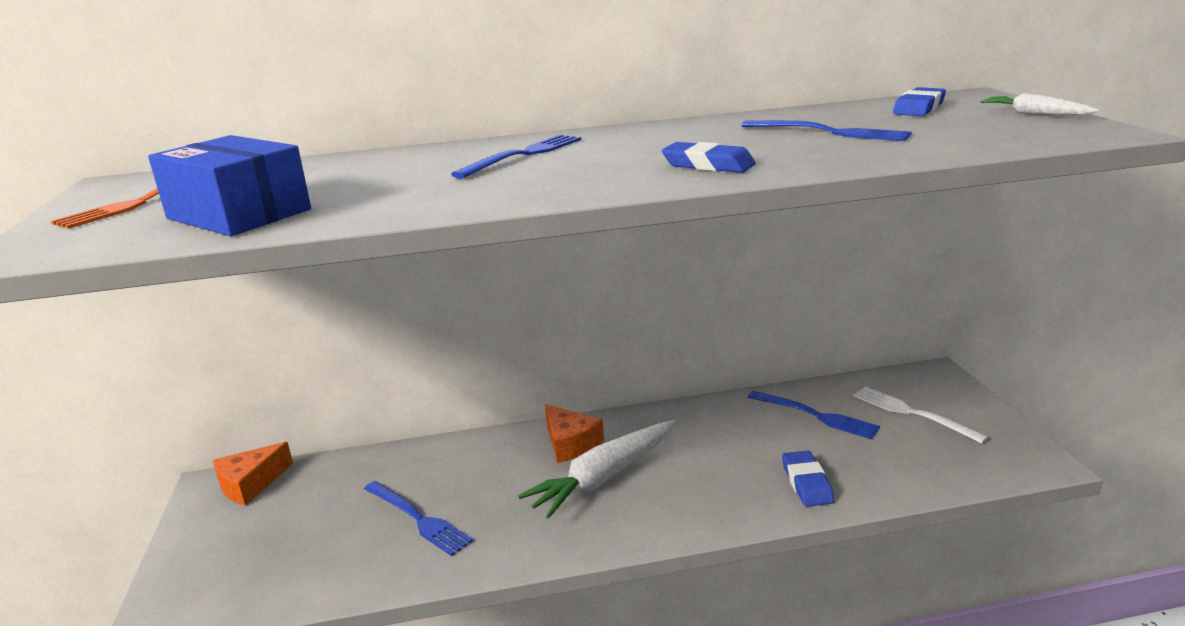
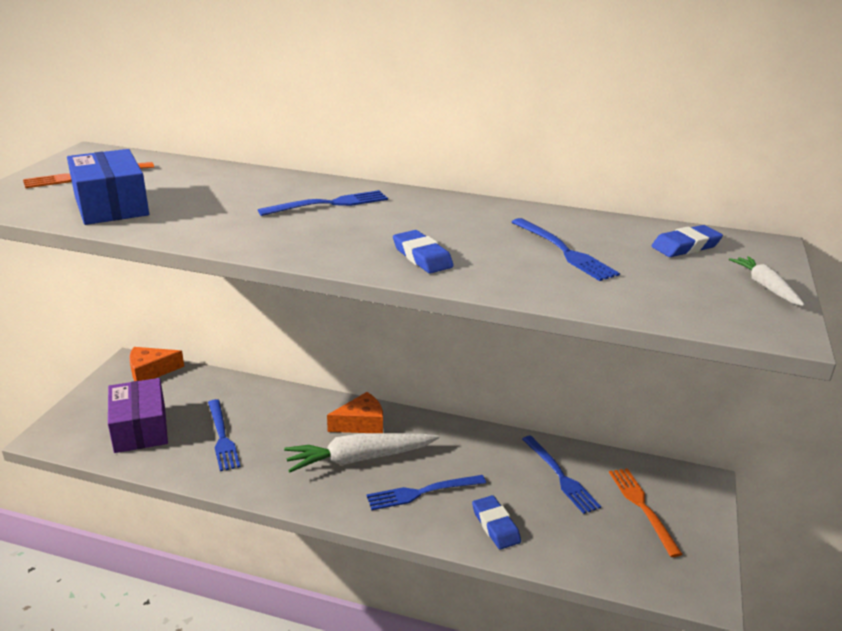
camera: 25 degrees right, 5 degrees up
(296, 552) = (140, 428): none -> purple box
(570, 443) = (361, 423): orange cheese -> orange cheese turned 105 degrees counterclockwise
(703, 483) = (422, 492): none -> blue fork
(806, 483) = (495, 525): blue eraser -> blue eraser turned 45 degrees counterclockwise
(912, 413) = (642, 507): white fork -> orange fork

